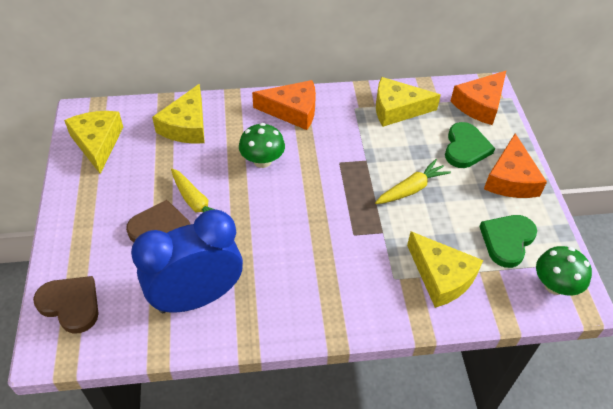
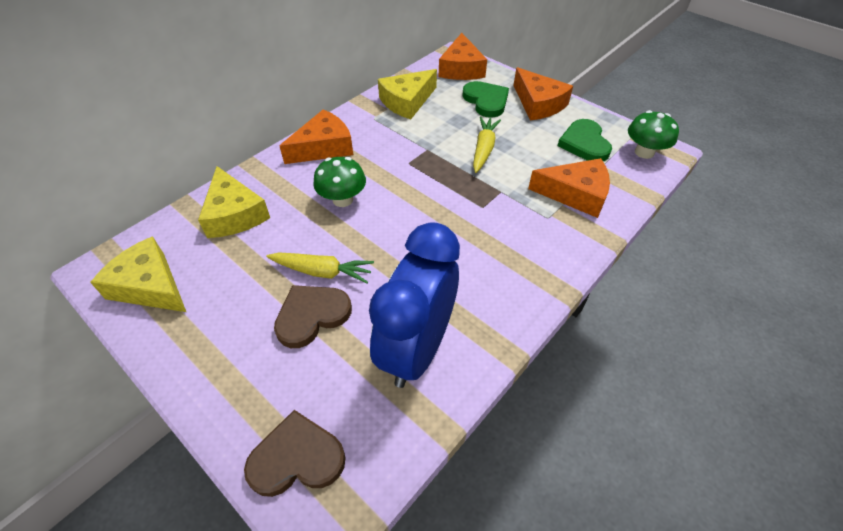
camera: 40 degrees left, 0 degrees up
(441, 276) = (575, 194): yellow cheese -> orange cheese

